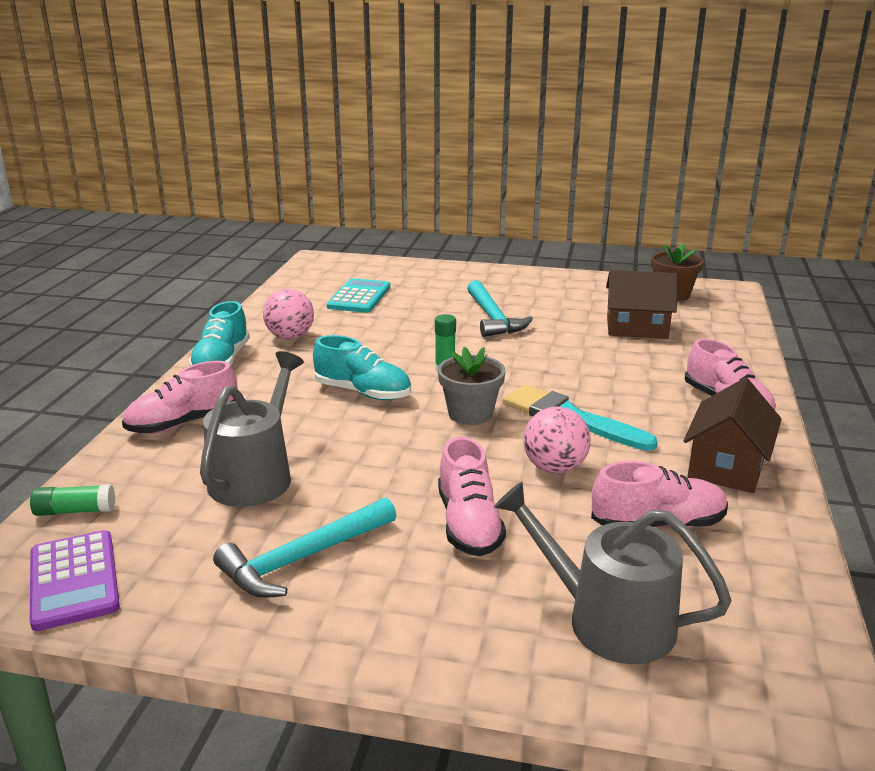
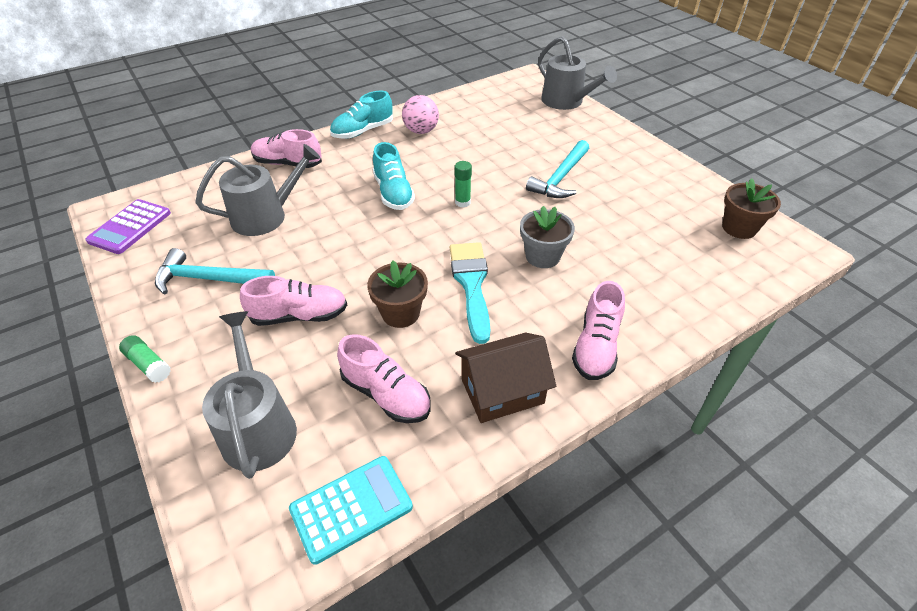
camera: 45 degrees right, 20 degrees up
(75, 511) = (181, 189): green glue stick -> green glue stick (148, 364)
(359, 297) = (505, 119): turquoise calculator -> turquoise calculator (351, 508)
(390, 266) = (566, 101): none -> grey watering can
(469, 524) = (299, 315): pink shoe -> pink shoe turned 135 degrees counterclockwise
(470, 414) = (422, 244): grey flower pot -> grey flower pot (542, 256)
(554, 468) = (400, 313): pink ball -> brown flower pot
(637, 328) = (651, 242): brown house -> none

